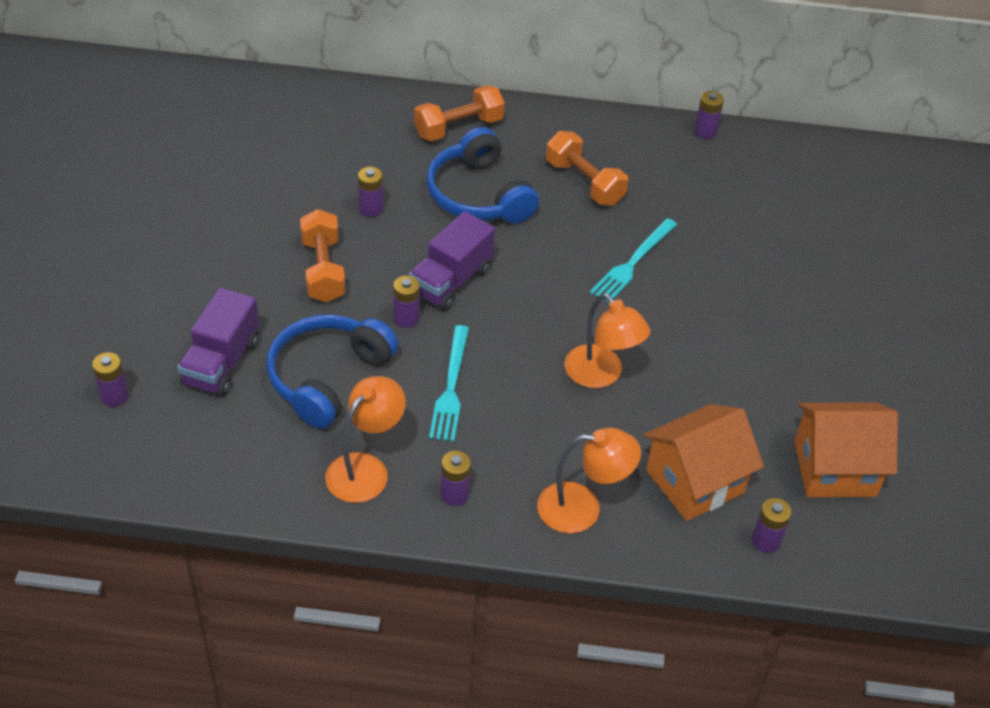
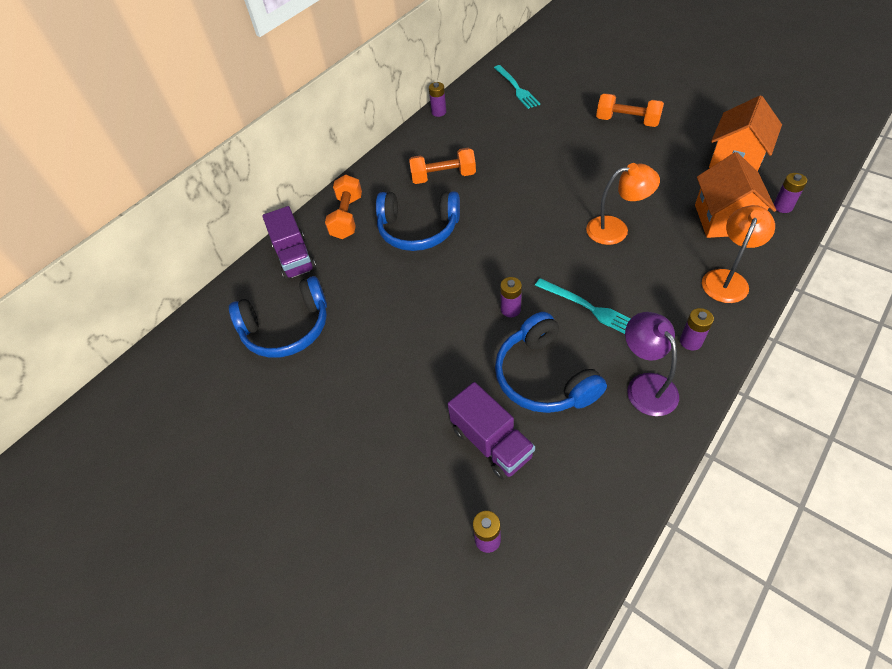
camera: 50 degrees left, 5 degrees up
(273, 151) = (287, 328): none -> blue headphones
(323, 270) = (432, 341): orange dumbbell -> orange dumbbell (627, 121)
(365, 469) = (645, 385): orange lamp -> purple lamp
(371, 209) = (390, 291): purple battery -> none
(451, 281) = (489, 272): purple truck -> purple truck (295, 258)
(632, 263) = (527, 181): turquoise fork -> turquoise fork (516, 88)

